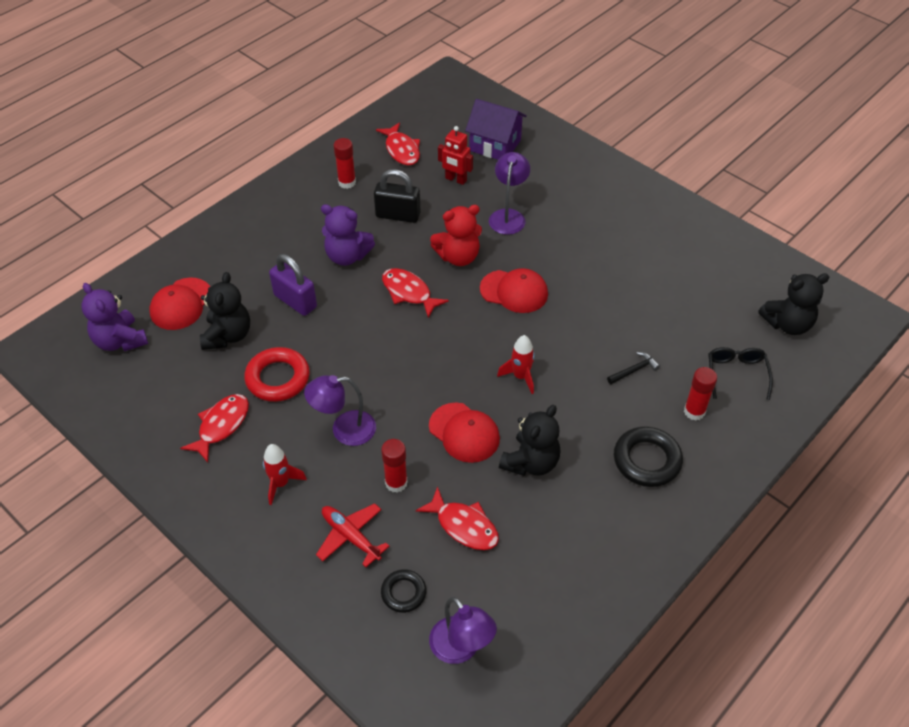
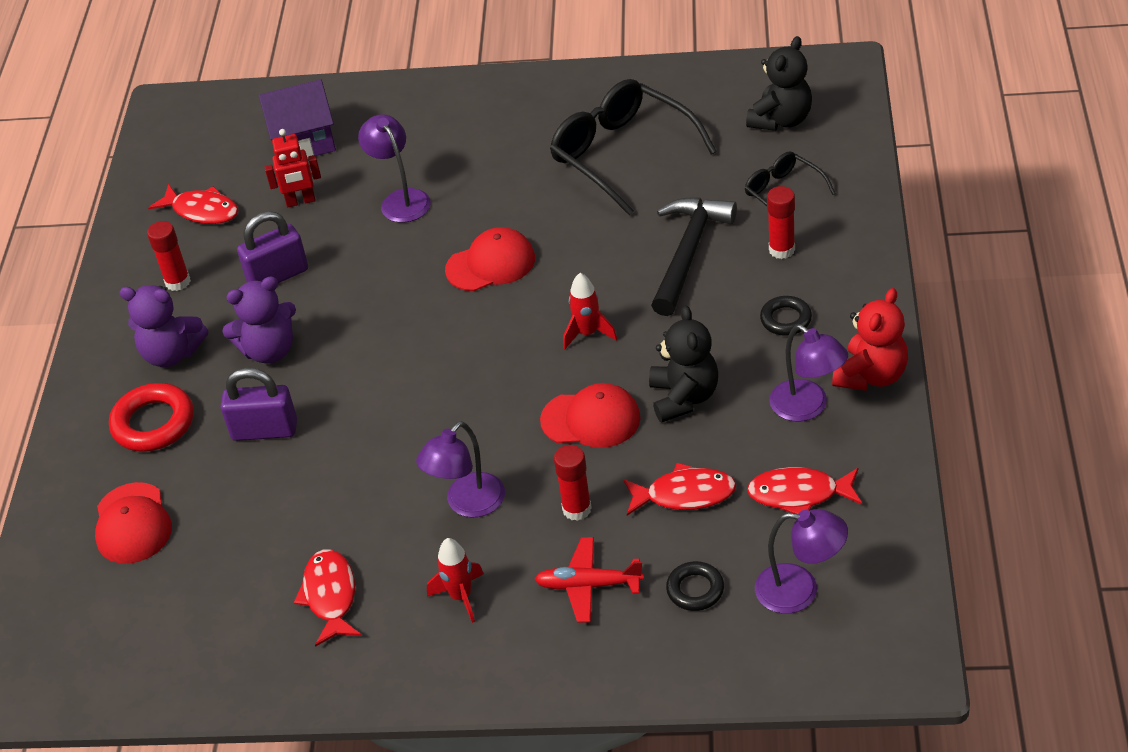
camera: 35 degrees left, 5 degrees down
(120, 341) = (105, 607): purple teddy bear -> purple teddy bear (172, 354)
(228, 335) = (228, 514): black teddy bear -> none
(278, 378) = (337, 511): red ring -> red ring (153, 423)
(398, 215) = (278, 275): black padlock -> purple padlock
(409, 292) = (381, 338): red fish -> red fish (799, 494)
(458, 257) = (394, 271): red teddy bear -> red teddy bear (871, 375)
(597, 530) = (807, 407): none -> purple lamp
(634, 370) = (688, 253): black hammer -> black hammer, size x2.28
(646, 460) = (786, 319): black ring -> black ring, size x0.61
(662, 276) = (622, 154): none -> black glasses

